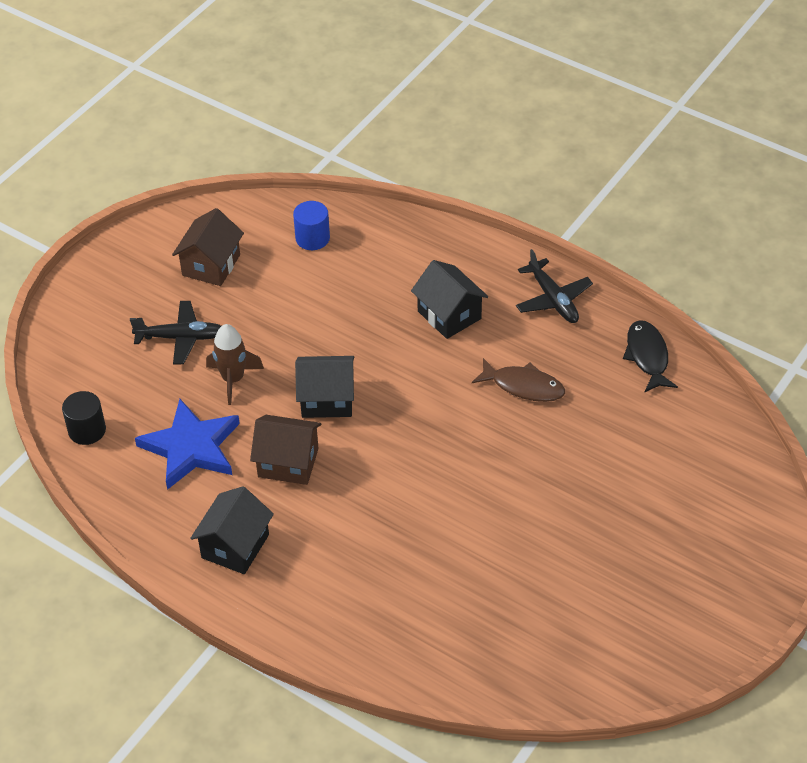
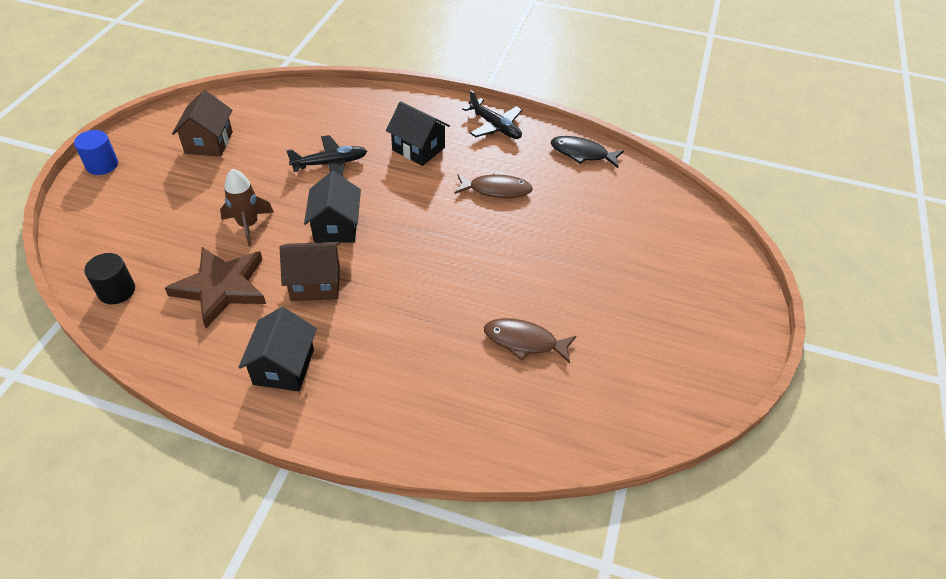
camera: 20 degrees left, 0 degrees up
(180, 338) = (193, 200): black plane -> black plane (330, 163)
(191, 448) = (222, 287): blue star -> brown star
(312, 238) = (290, 112): blue cylinder -> blue cylinder (102, 165)
(327, 399) = (336, 227): black house -> black house turned 75 degrees counterclockwise
(489, 572) = (524, 341): none -> brown fish
(647, 356) = (582, 153): black fish -> black fish turned 45 degrees counterclockwise

